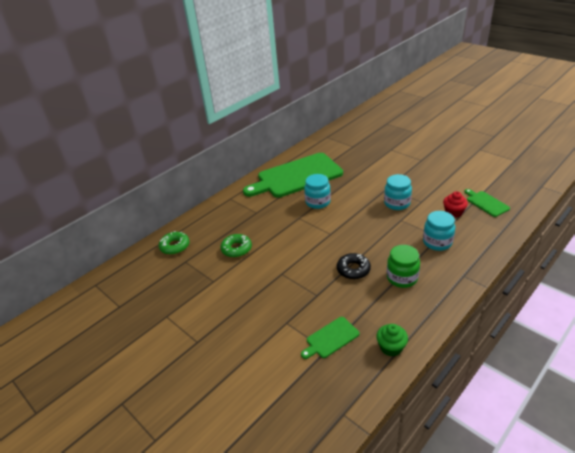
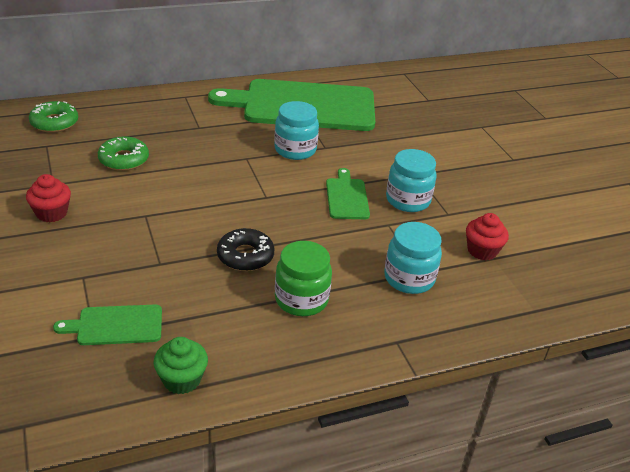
camera: 20 degrees right, 0 degrees up
(231, 297) = (51, 213): none -> red cupcake
(486, 203) = (551, 261): green cutting board -> green cutting board (346, 197)

